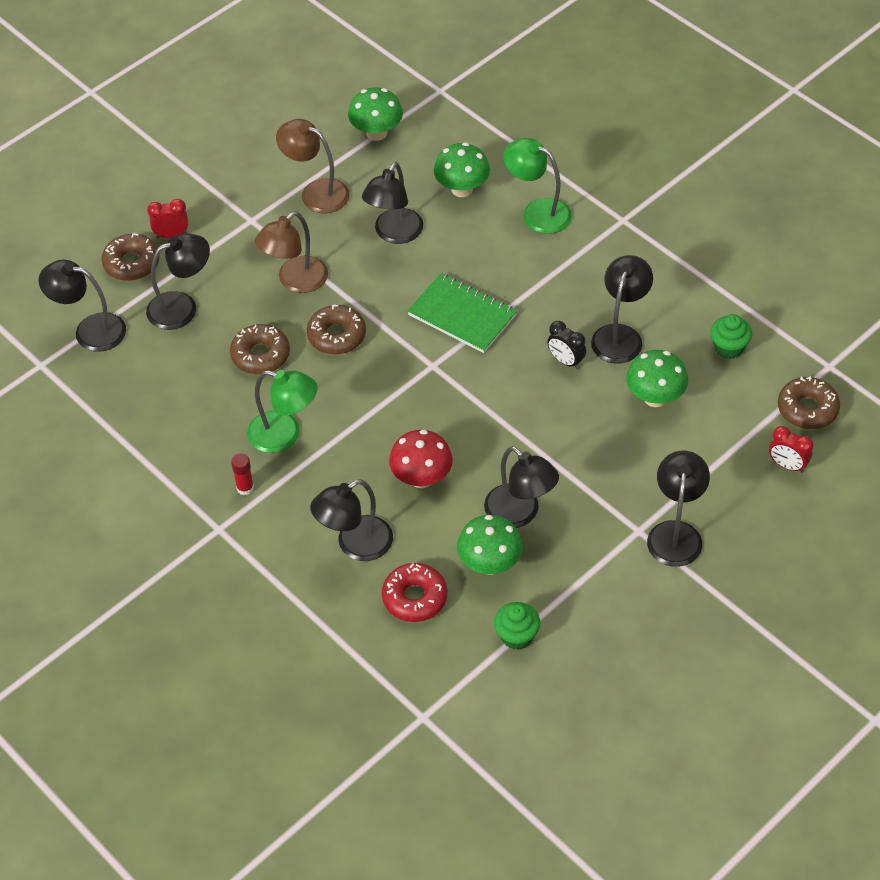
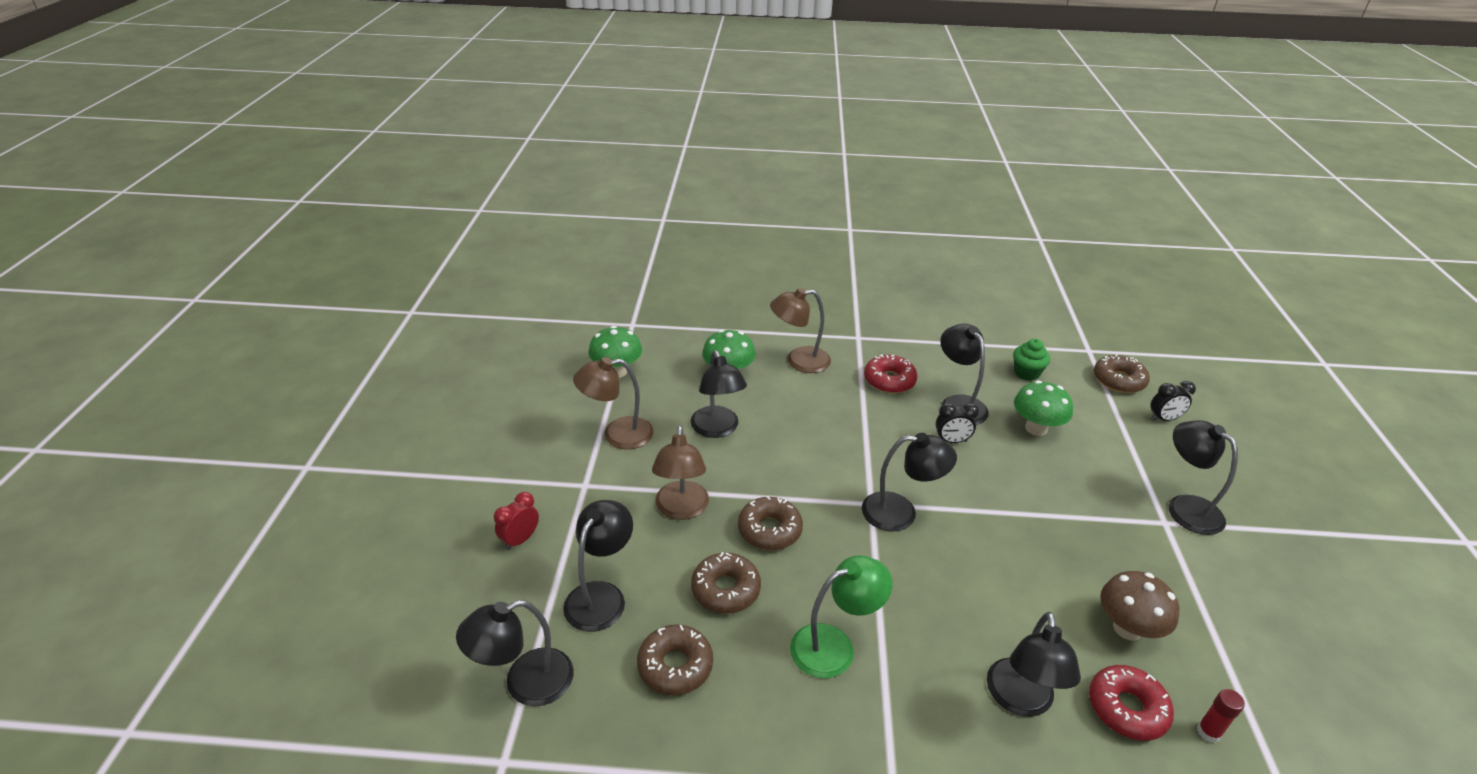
camera: 45 degrees left, 15 degrees down
(131, 263) = (504, 589): brown donut -> brown donut (675, 666)
(245, 488) = (864, 726): red glue stick -> red glue stick (1208, 732)
(421, 478) = (984, 597): red mushroom -> none
(462, 315) = (842, 455): green notebook -> none
(489, 564) = (1127, 628): green mushroom -> brown mushroom
(516, 636) = (1232, 674): green cupcake -> none
(520, 514) = (1085, 570): black lamp -> black lamp (901, 512)
(537, 212) = (799, 361): green lamp -> brown lamp
(591, 278) = (889, 380): none -> red donut
(787, 465) = (1163, 419): red clock -> black clock

